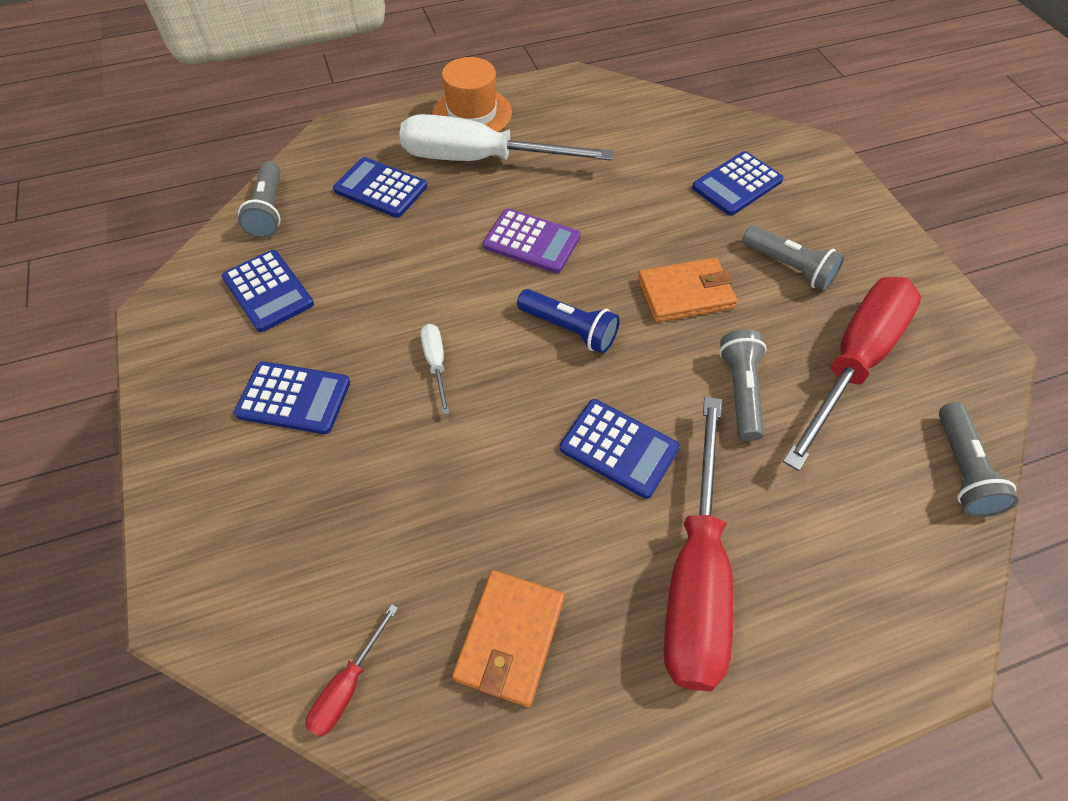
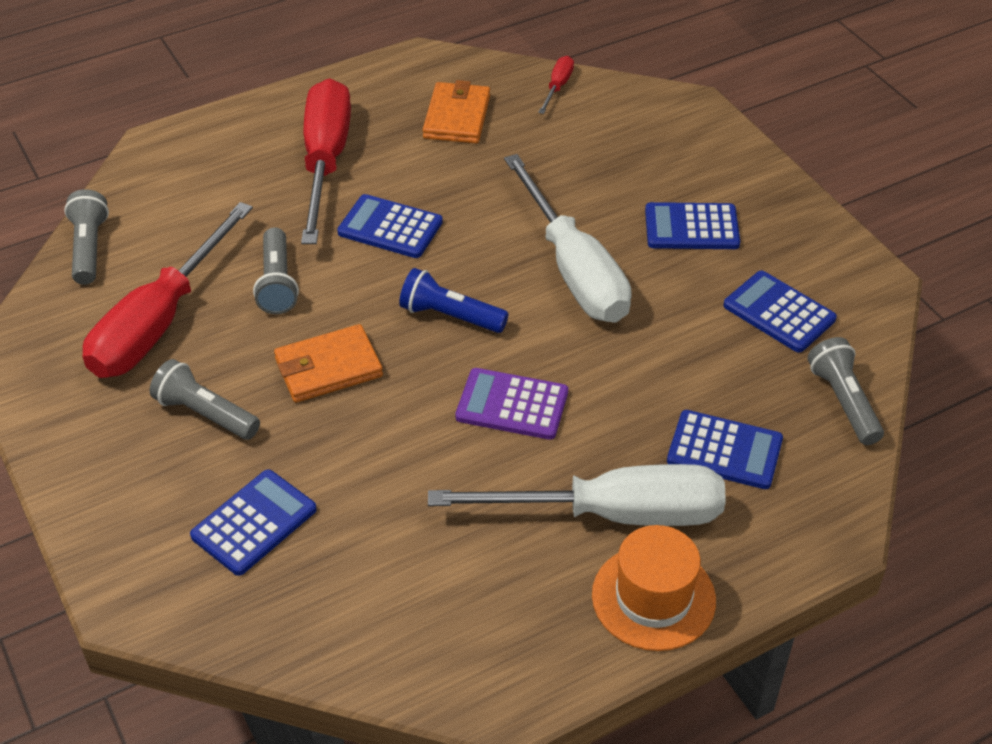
camera: 170 degrees right, 10 degrees down
(436, 364) = (574, 269): white screwdriver -> white screwdriver, size x2.42

